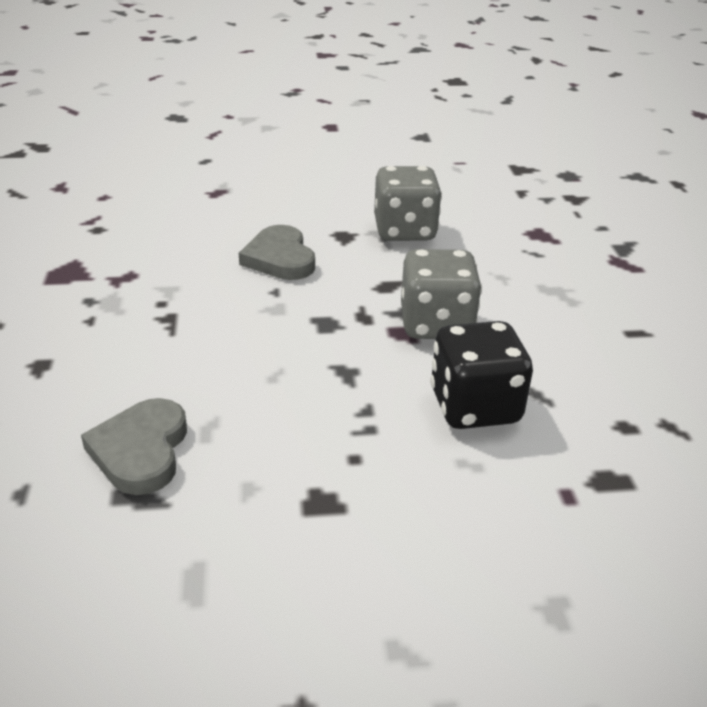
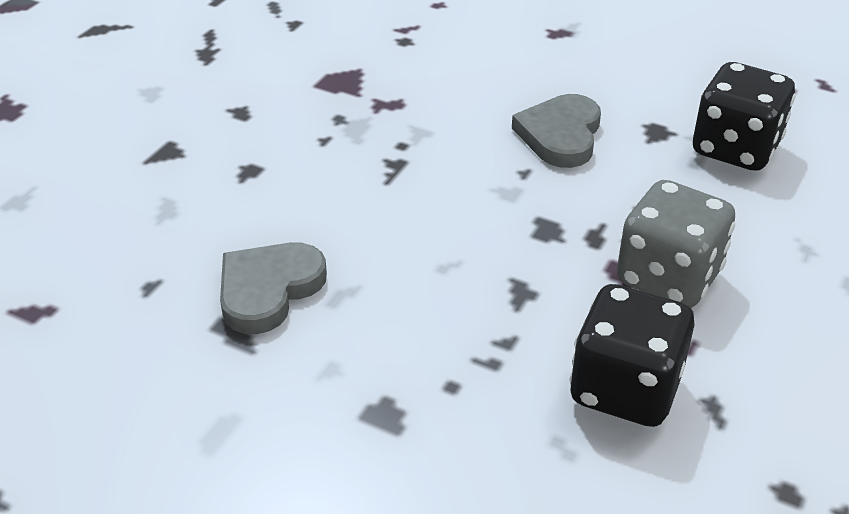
camera: 35 degrees right, 5 degrees up
(404, 231) = (735, 149): grey dice -> black dice

